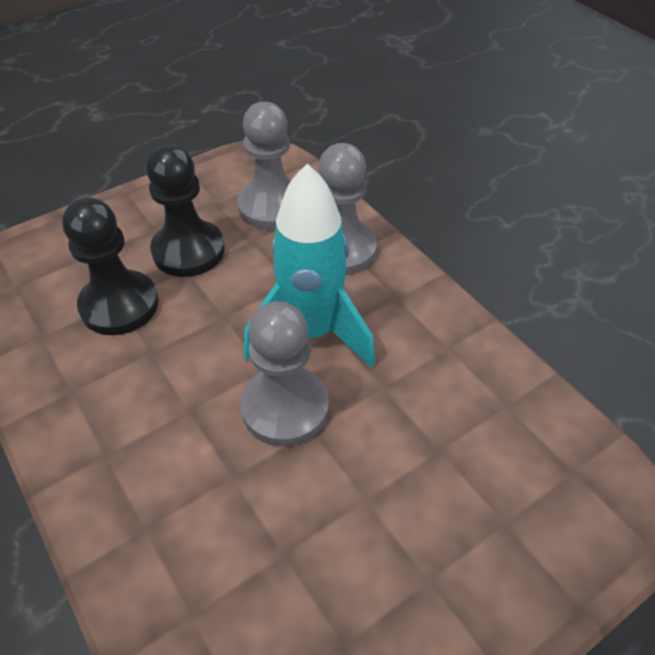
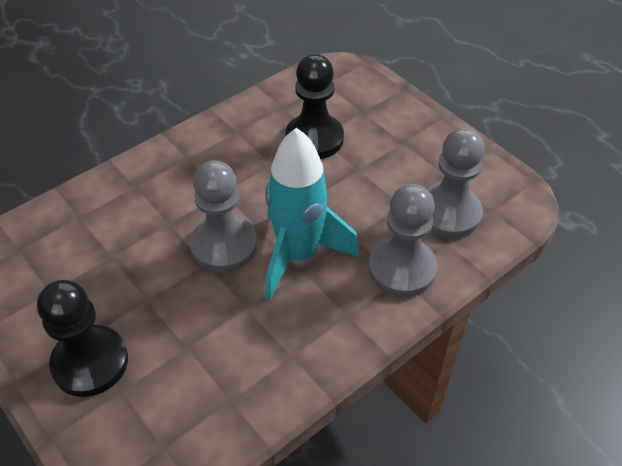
camera: 85 degrees right, 0 degrees up
(188, 251) = (379, 167): black pawn -> black pawn (90, 362)

